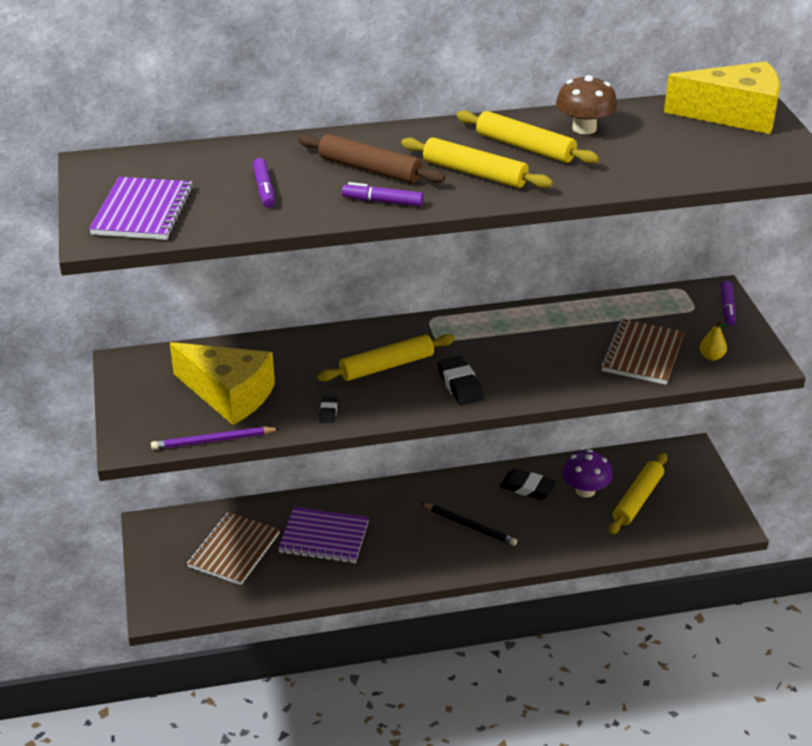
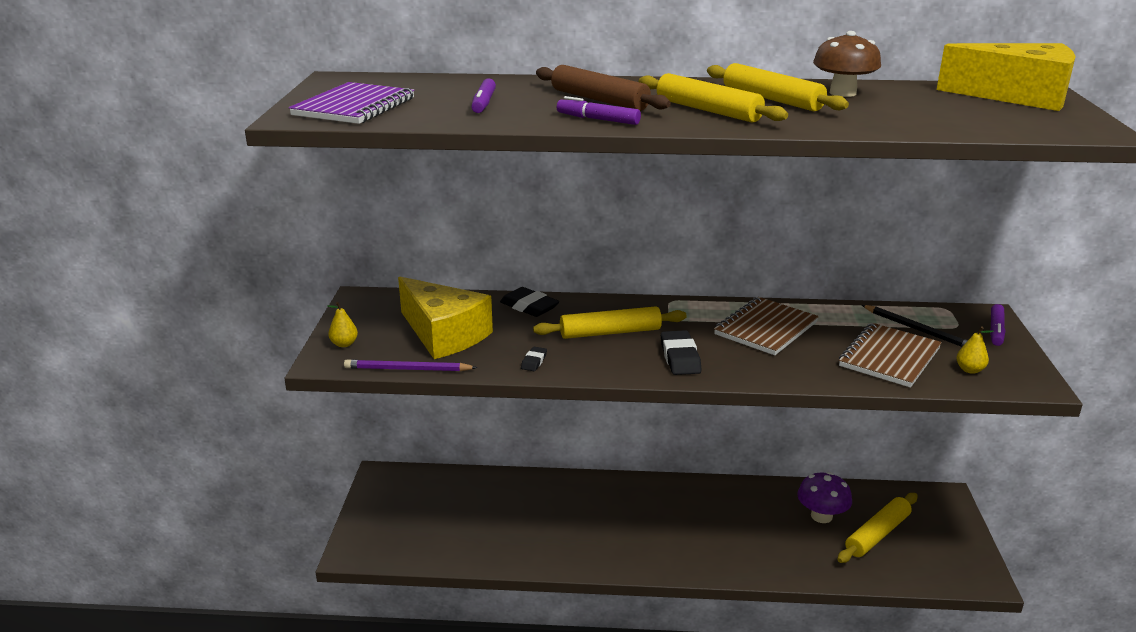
camera: 15 degrees right, 10 degrees down
(136, 422) = (344, 344): none -> yellow pear
(234, 550) = (449, 510): brown notebook -> brown notebook (765, 328)
(324, 537) = (539, 514): purple notebook -> none
(470, 526) = (690, 529): black pencil -> black pencil (918, 330)
(527, 488) = (760, 503): black eraser -> black eraser (529, 307)

